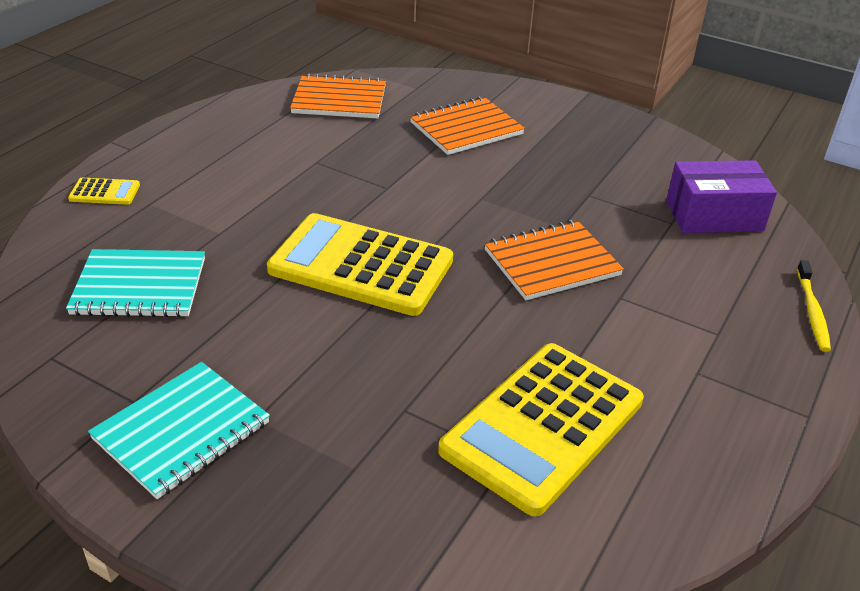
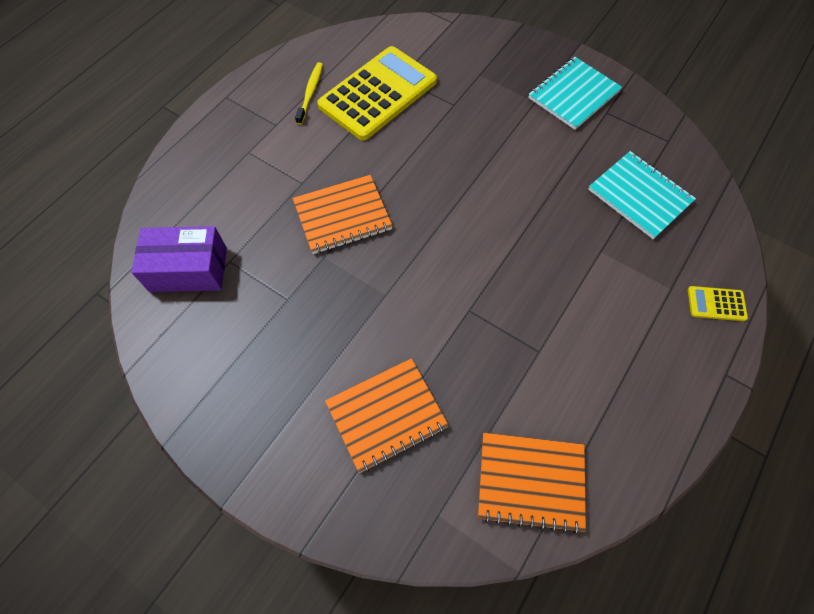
camera: 175 degrees left, 25 degrees up
(139, 286) = (639, 196): turquoise notebook -> turquoise notebook turned 45 degrees clockwise
(361, 266) = (486, 214): yellow calculator -> none
(812, 312) = (173, 168): yellow toothbrush -> yellow toothbrush (310, 92)

